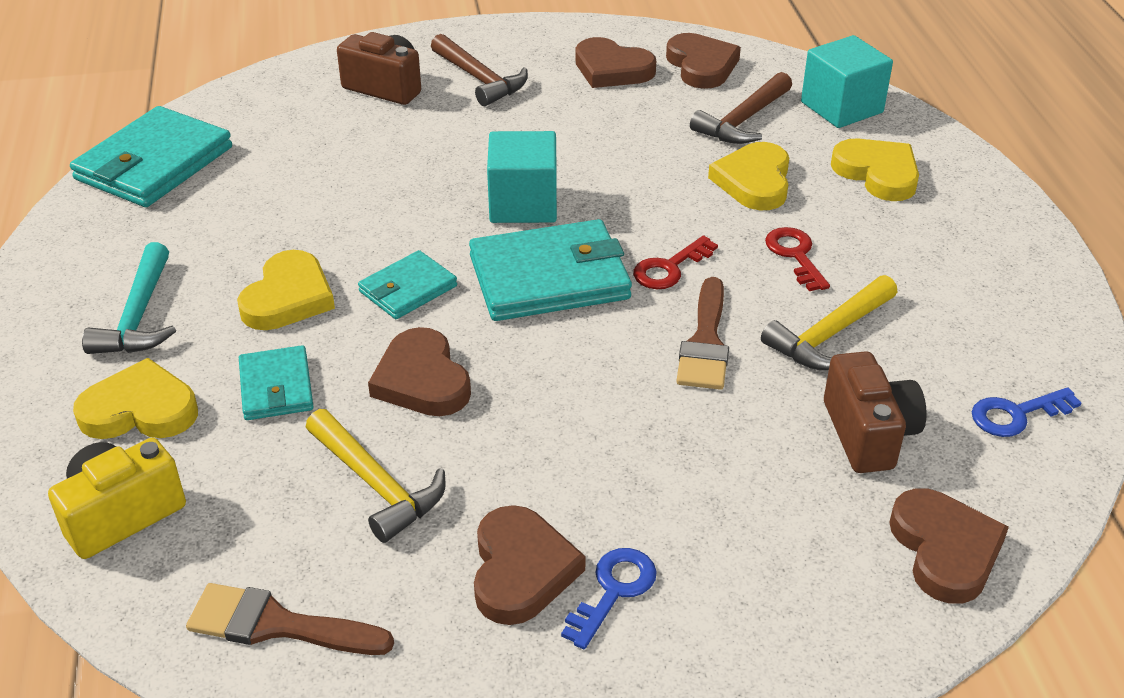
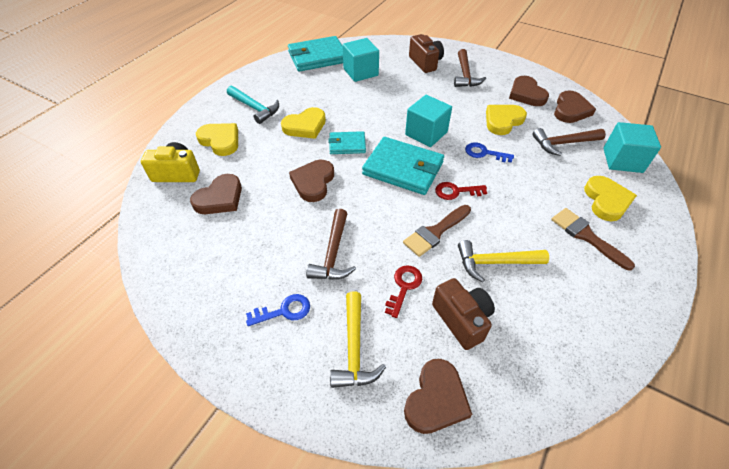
camera: 40 degrees right, 10 degrees up
(138, 316) = (255, 108): turquoise hammer -> turquoise hammer turned 90 degrees counterclockwise
(276, 387) = (266, 157): turquoise wallet -> none
(277, 625) = (173, 242): brown brush -> brown brush (586, 236)
(280, 154) = (360, 72): none -> turquoise cube
(377, 485) = (256, 212): yellow hammer -> yellow hammer (354, 349)
(521, 570) = (263, 278): brown heart -> brown heart (220, 198)
(590, 464) = (333, 254): none -> brown hammer
(754, 181) = (538, 173): yellow heart -> yellow heart (503, 121)
(795, 255) = (520, 217): red key -> red key (404, 287)
(868, 434) = (461, 319): brown camera -> brown camera turned 60 degrees counterclockwise
(1016, 414) = (547, 361): blue key -> blue key (484, 153)

